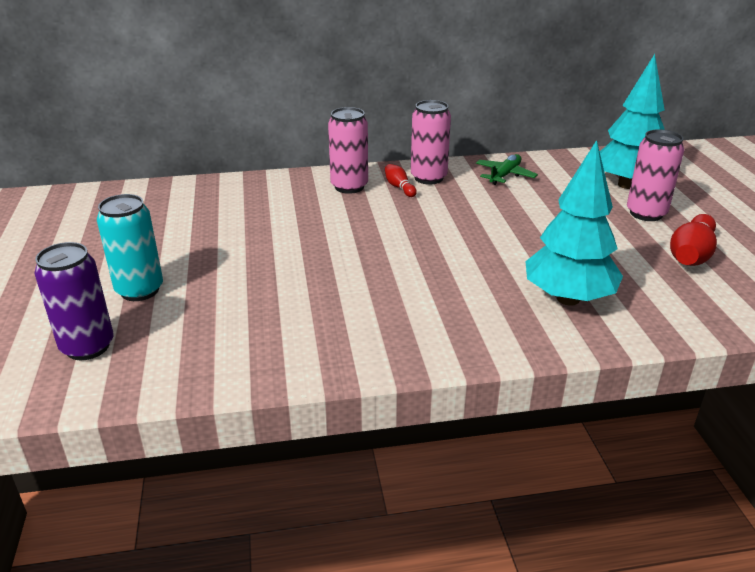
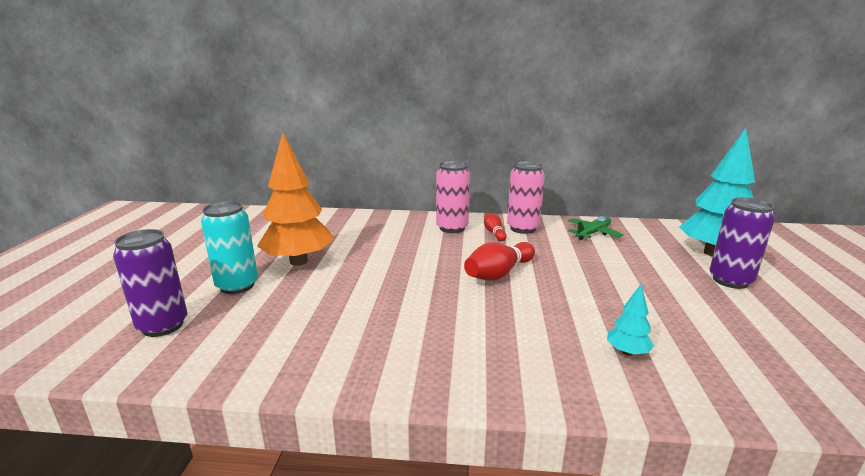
camera: 15 degrees right, 10 degrees down
(193, 251) = (298, 261): none -> orange tree
(568, 299) = (627, 352): turquoise tree -> turquoise tree, size x0.44
(646, 213) = (730, 280): pink can -> purple can
(691, 255) = (778, 327): red bowling pin -> red bowling pin (498, 273)

